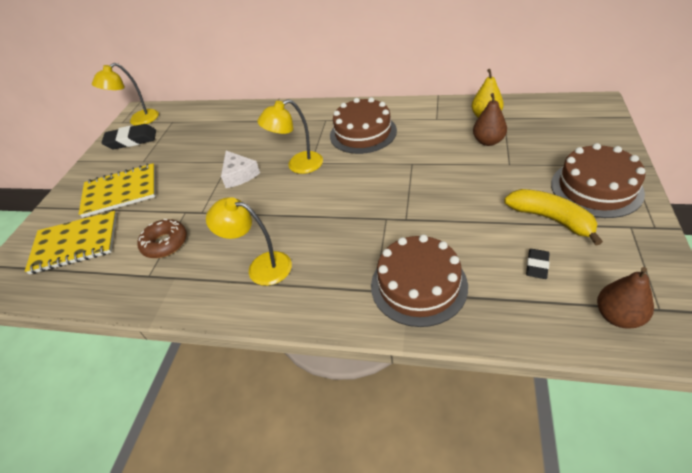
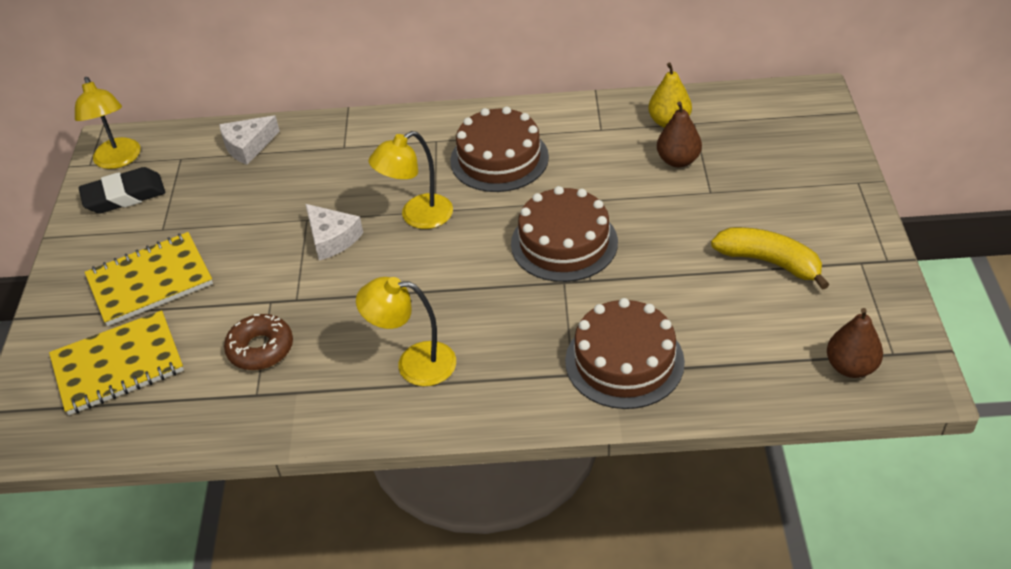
camera: 15 degrees left, 0 degrees up
(138, 121) = (118, 160): yellow lamp -> yellow lamp turned 60 degrees counterclockwise
(212, 117) = (248, 146): none -> white cheese
(537, 266) = (759, 321): black eraser -> none
(596, 188) = (819, 217): brown cake -> brown cake (564, 243)

